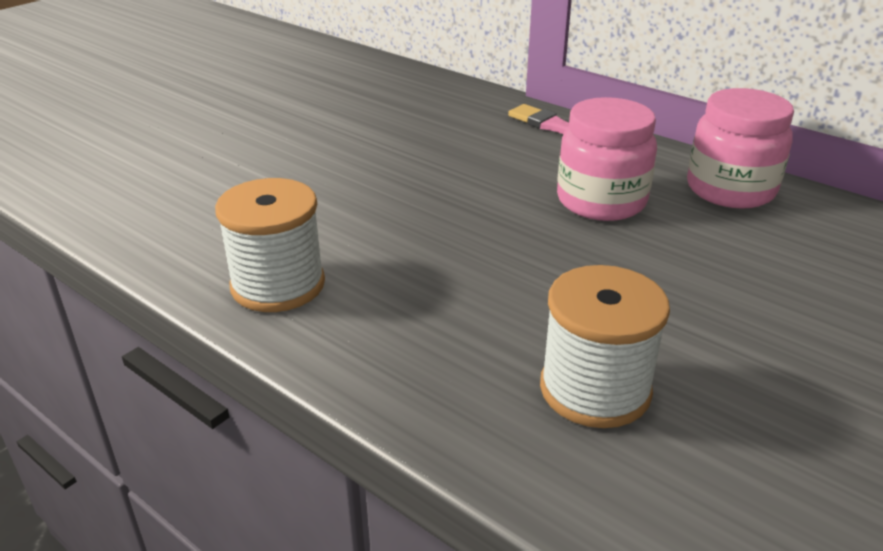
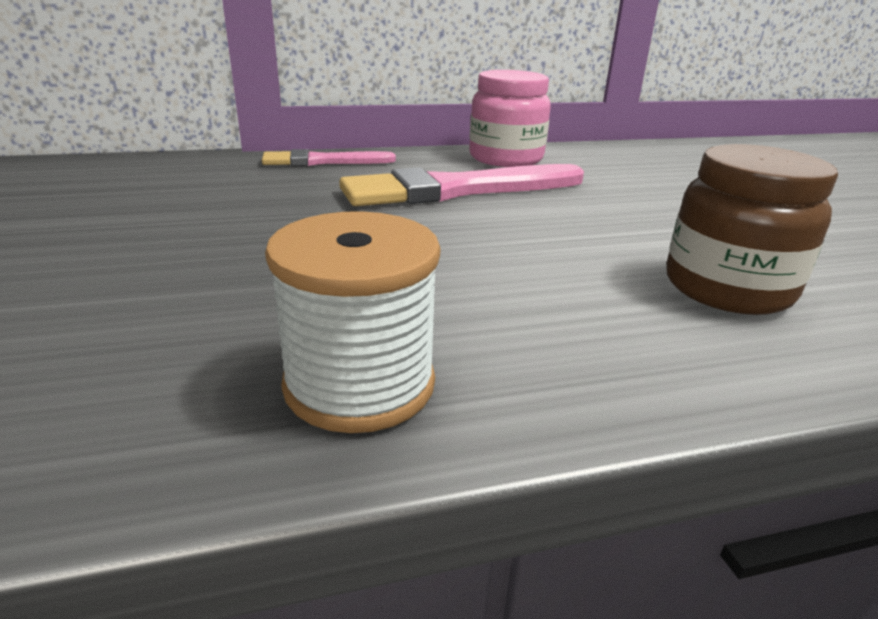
camera: 55 degrees left, 5 degrees down
(595, 389) = (727, 288): white spool -> brown jar
(601, 201) = (457, 190): pink jar -> pink brush

